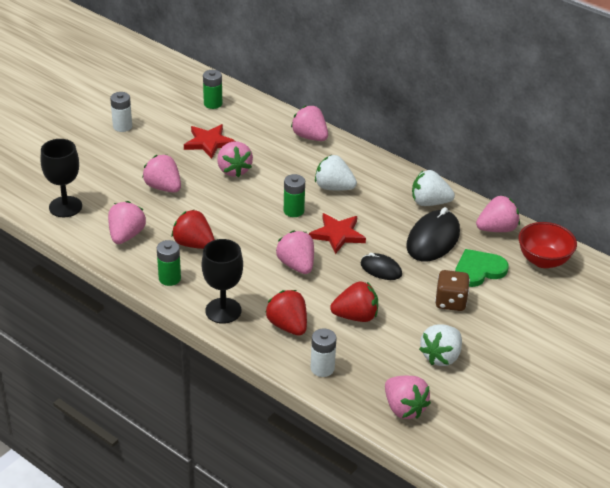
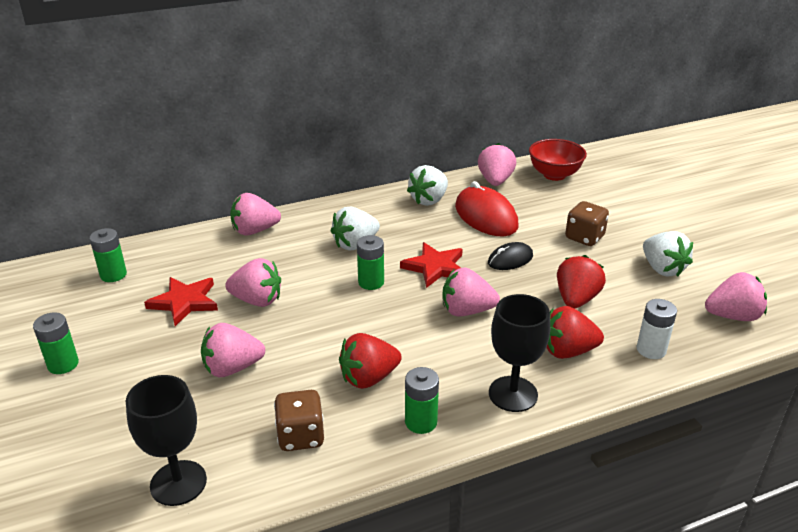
camera: 60 degrees left, 5 degrees down
(122, 126) = (63, 364): white battery -> green battery
(126, 235) = (301, 436): pink strawberry -> brown dice
(433, 239) = (486, 216): black mouse -> red mouse
(478, 270) = (547, 208): green heart -> none

